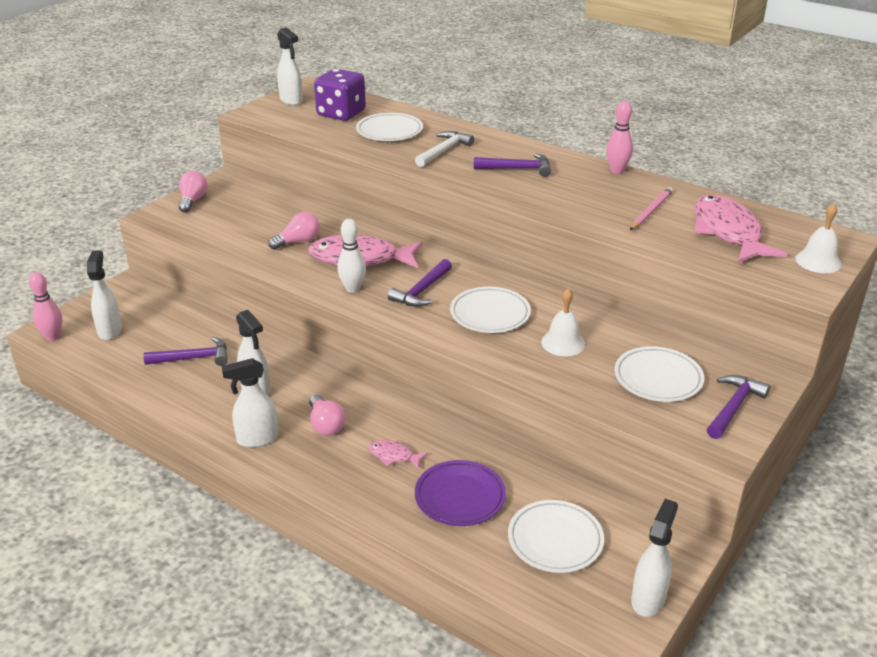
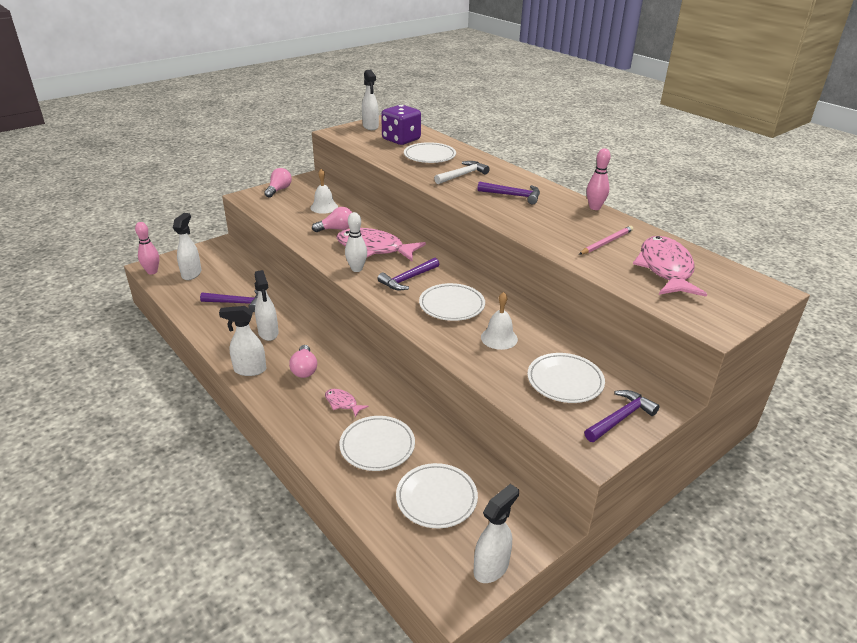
camera: 15 degrees right, 0 degrees up
(460, 497) = (377, 446): purple plate -> white plate
(818, 261) = (737, 305): white bell -> white bell (324, 207)

